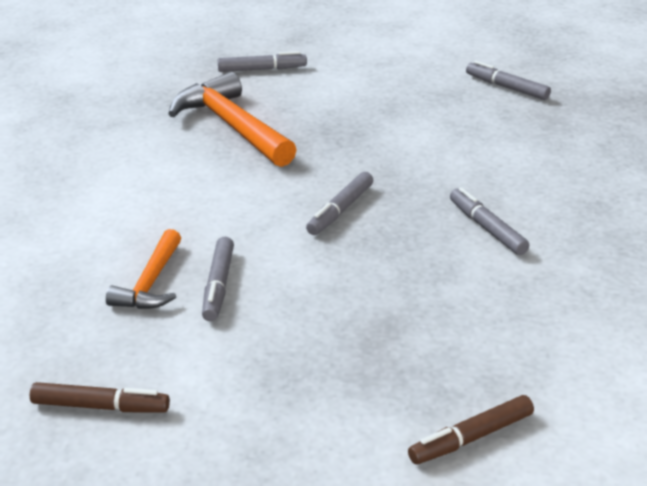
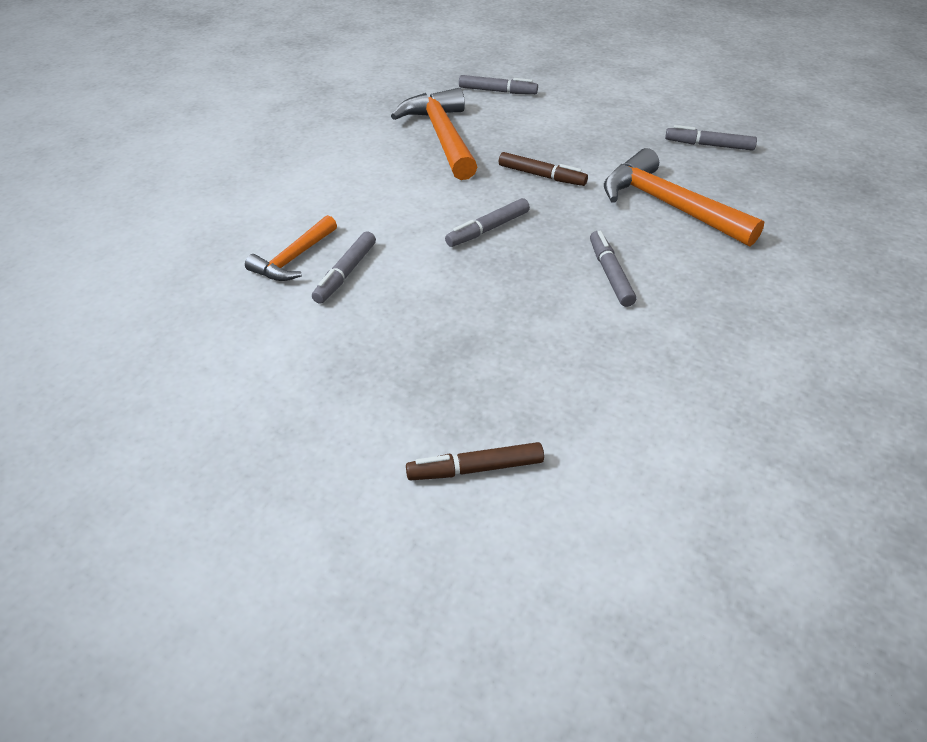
camera: 20 degrees right, 10 degrees up
(100, 406) = (190, 354): brown marker -> brown marker (541, 176)
(503, 152) = (668, 206): none -> orange hammer
(507, 87) = (709, 145): grey marker -> grey marker turned 45 degrees counterclockwise

